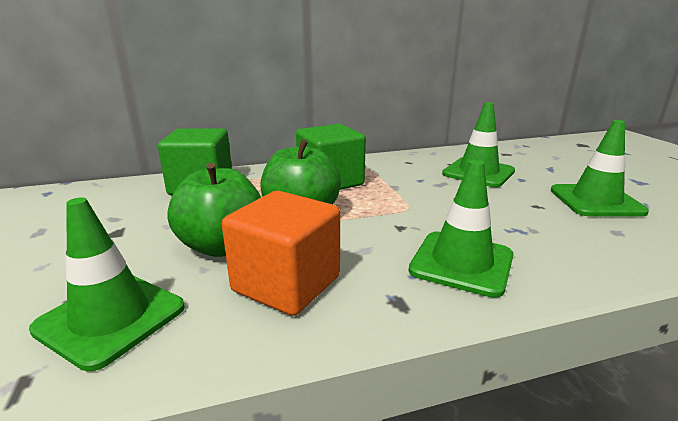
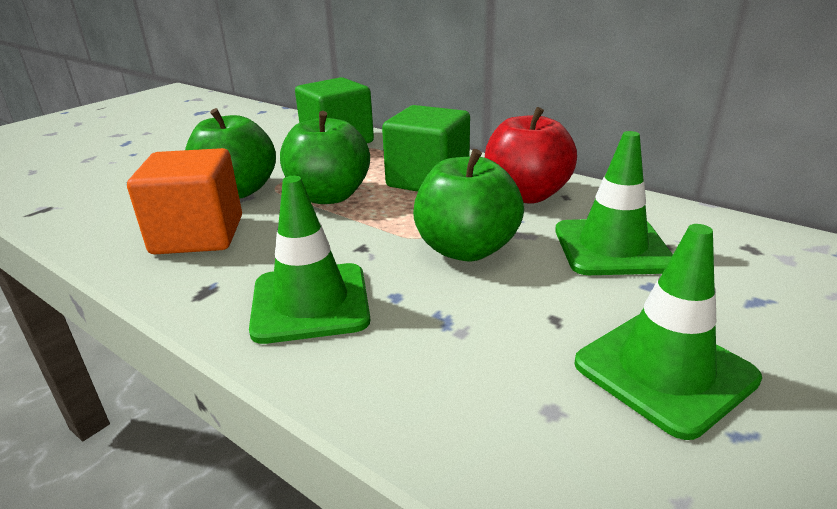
camera: 55 degrees right, 5 degrees up
(111, 318) = (114, 201): green traffic cone -> none
(394, 168) = (526, 195): none -> red apple
(441, 201) = (466, 249): none -> green apple

